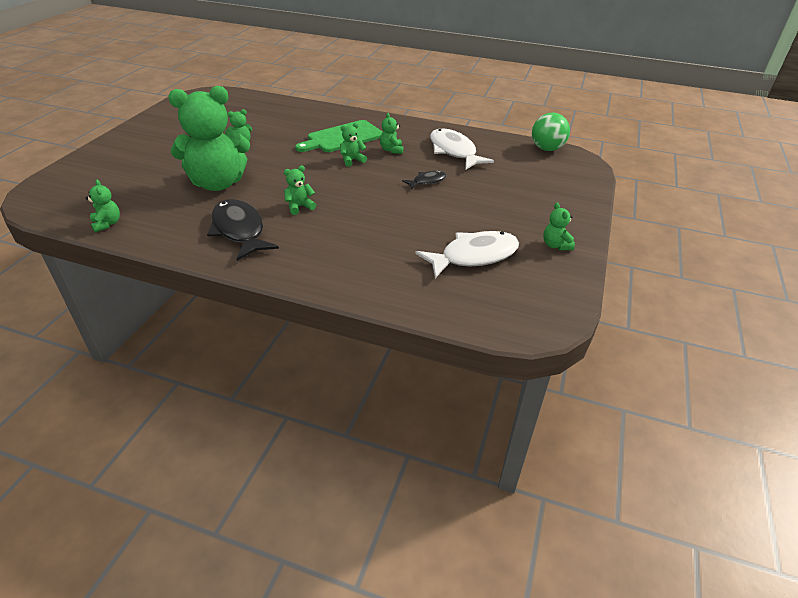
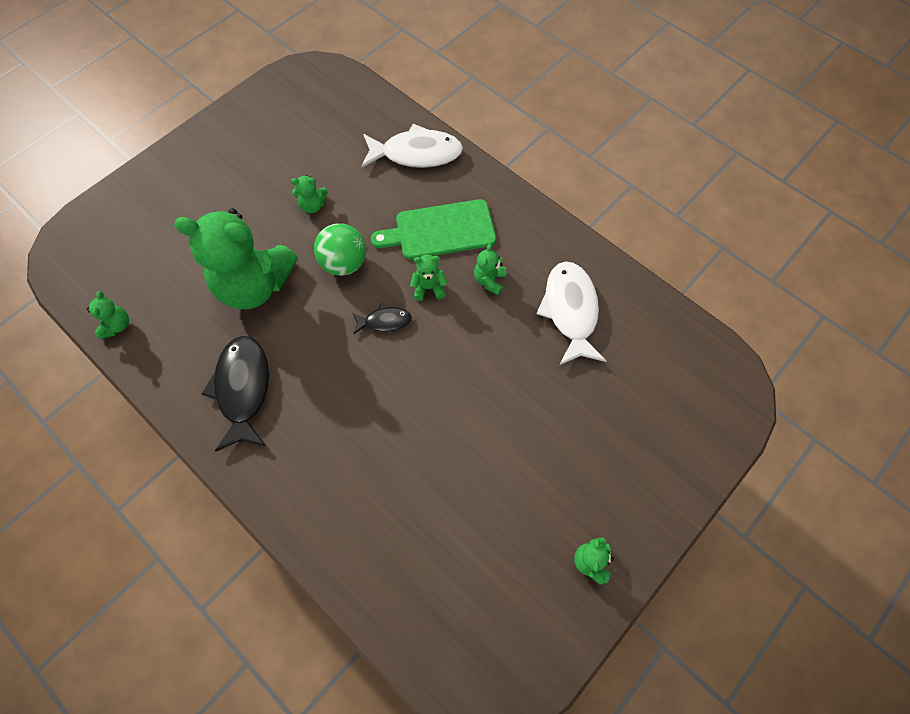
camera: 25 degrees right, 25 degrees up
(299, 207) = (325, 367): green teddy bear -> none
(427, 181) = (500, 367): black fish -> black fish (384, 321)
(474, 256) = (479, 542): white fish -> white fish (416, 153)
(547, 149) = (705, 347): green ball -> green ball (344, 263)

